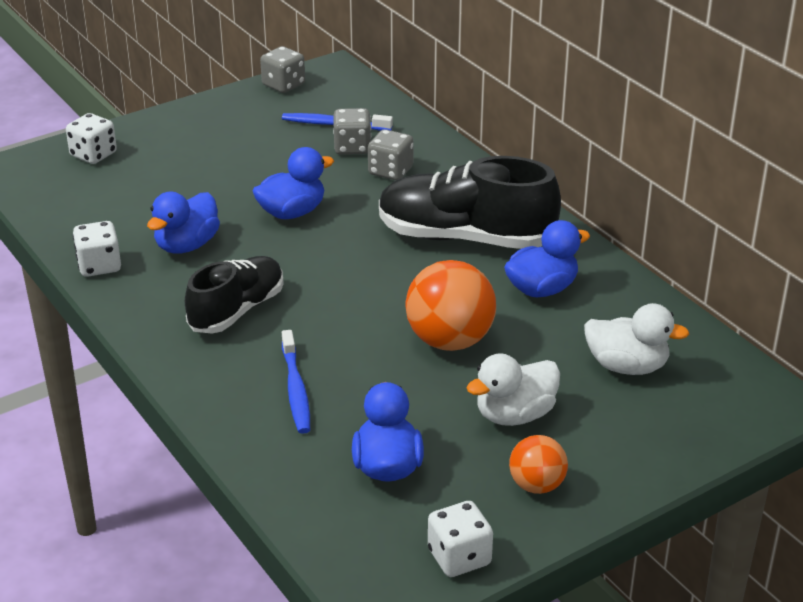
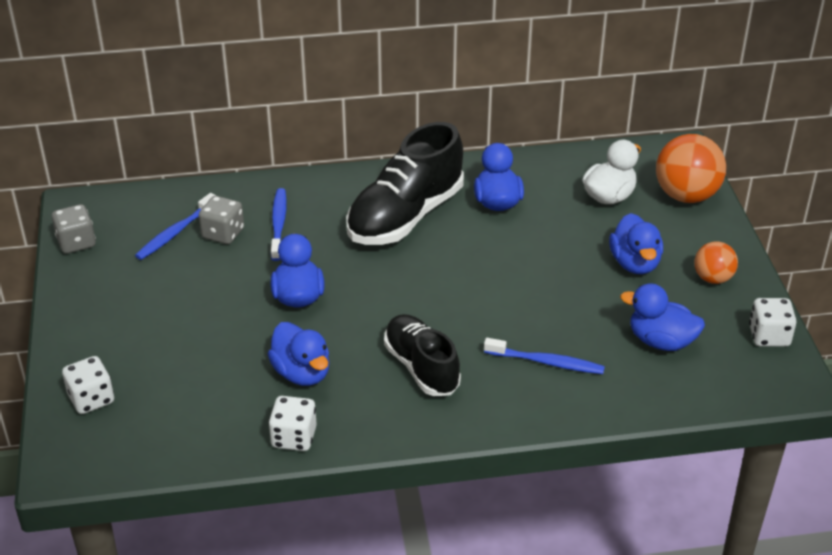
camera: 65 degrees left, 5 degrees up
(390, 171) = (278, 224): grey dice -> blue toothbrush
(449, 341) = (532, 266): orange ball -> orange ball (686, 195)
(514, 415) = (635, 263): white duck -> blue duck

